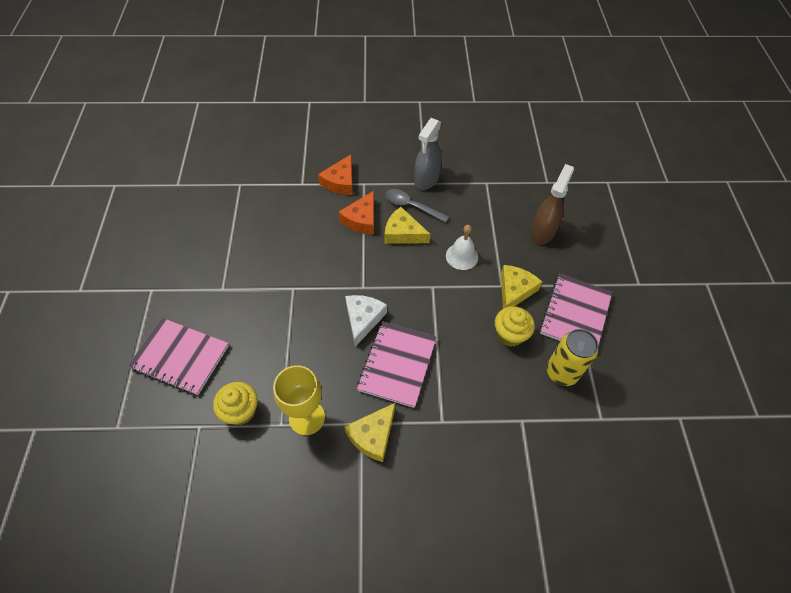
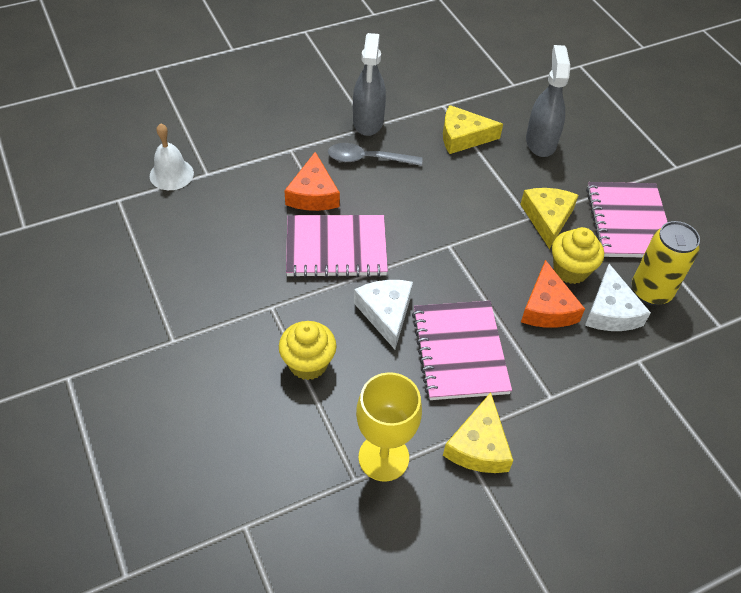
camera: 25 degrees left, 5 degrees down
(180, 357) = (165, 449): pink notebook -> pink notebook (336, 248)
(241, 411) = (292, 484): yellow cupcake -> yellow cupcake (308, 363)
(340, 182) = (258, 156): orange cheese -> orange cheese (547, 307)
(403, 233) = (376, 194): yellow cheese -> yellow cheese (463, 137)
(462, 256) = (463, 199): white bell -> white bell (171, 174)
(522, 376) = (611, 311): none -> white cheese
(542, 231) = (540, 142): brown spray bottle -> grey spray bottle

